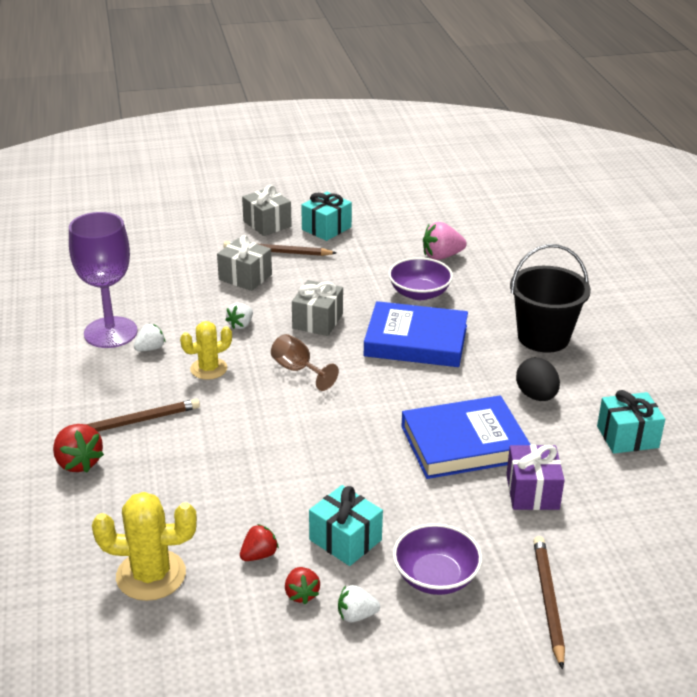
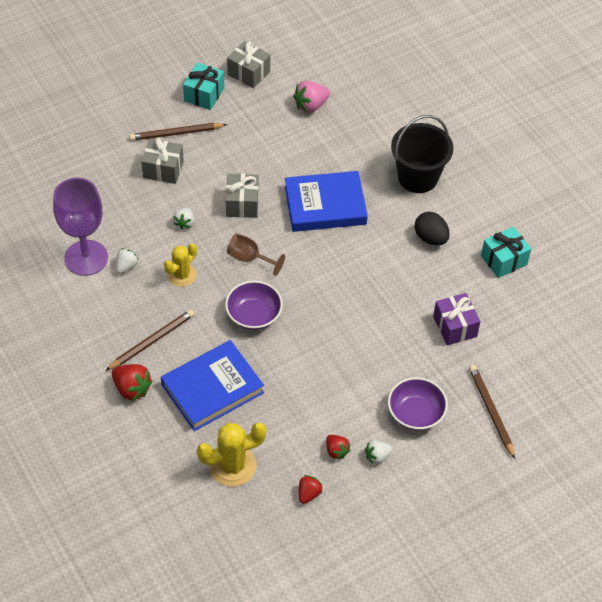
camera: 20 degrees left, 20 degrees up
(259, 555) = (295, 429): red strawberry -> red strawberry (308, 494)
(267, 224) = (152, 101): grey gift -> grey gift (249, 73)
(345, 540) = (347, 401): turquoise gift -> none
(419, 293) = (308, 153): purple bowl -> purple bowl (254, 315)
(464, 443) = (395, 296): blue book -> blue book (212, 389)

